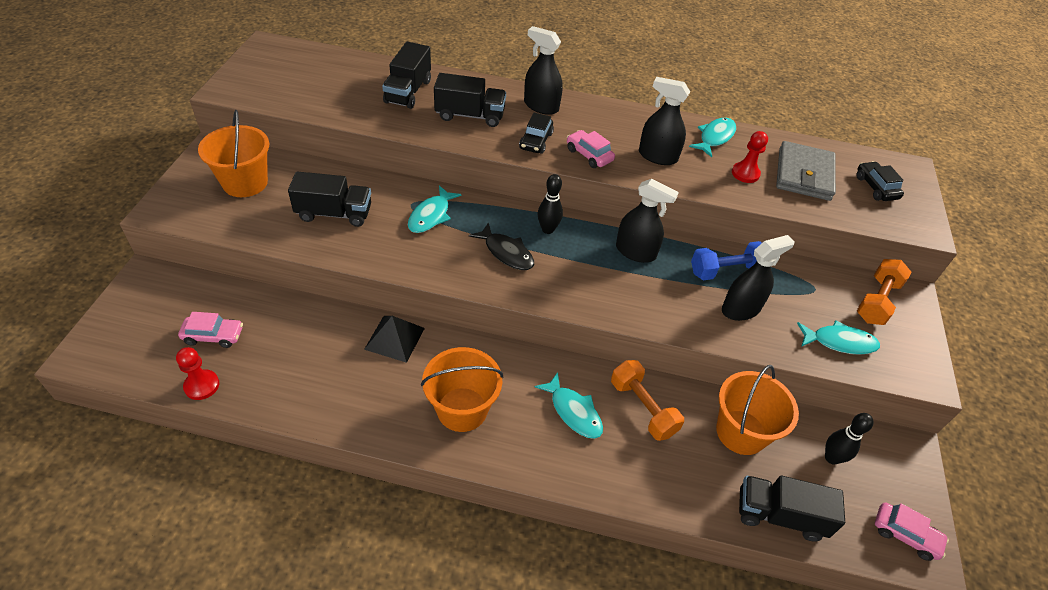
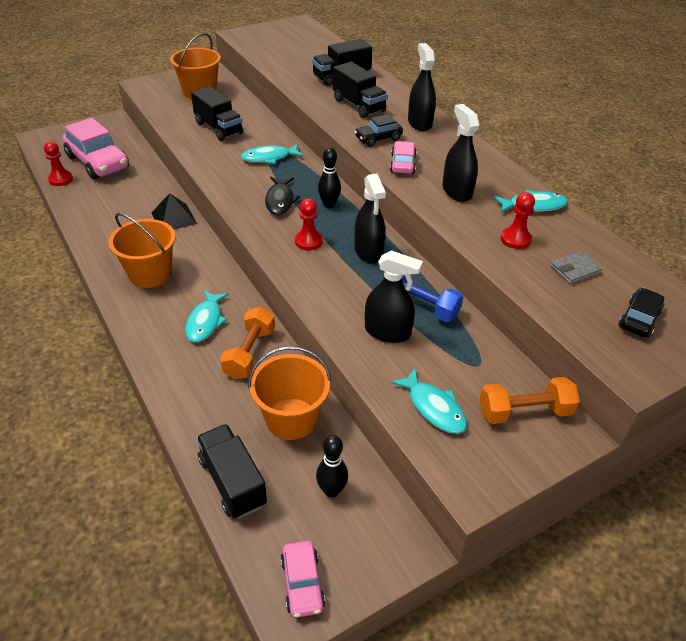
camera: 50 degrees right, 5 degrees down
(213, 336) = (98, 162): pink car -> pink car, size x1.93
(585, 275) = (308, 241): none -> red pawn
(804, 174) = (574, 270): grey wallet -> grey wallet, size x0.51

